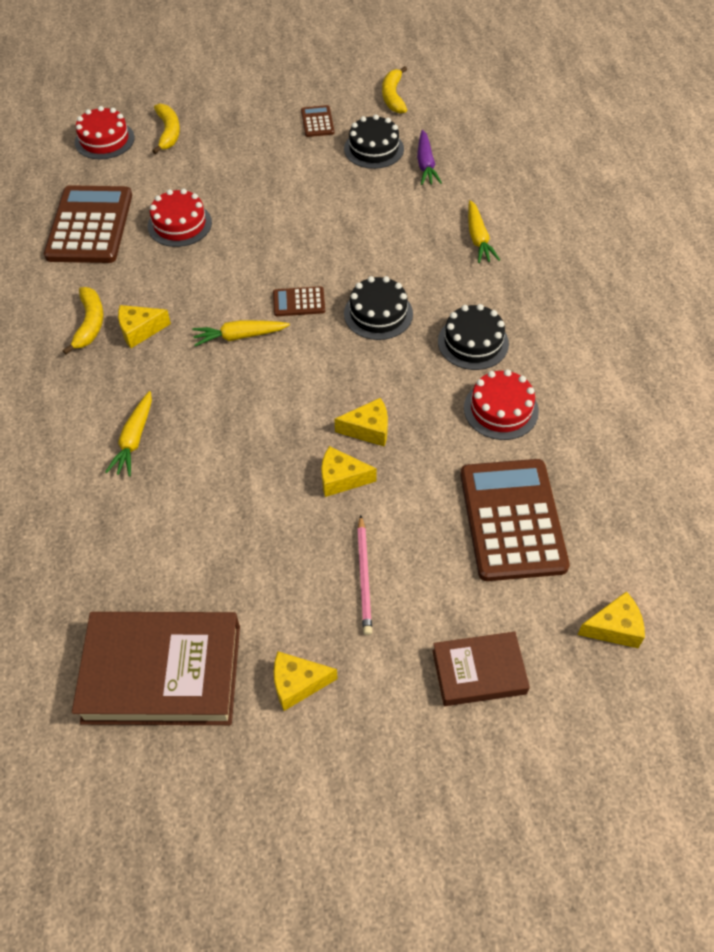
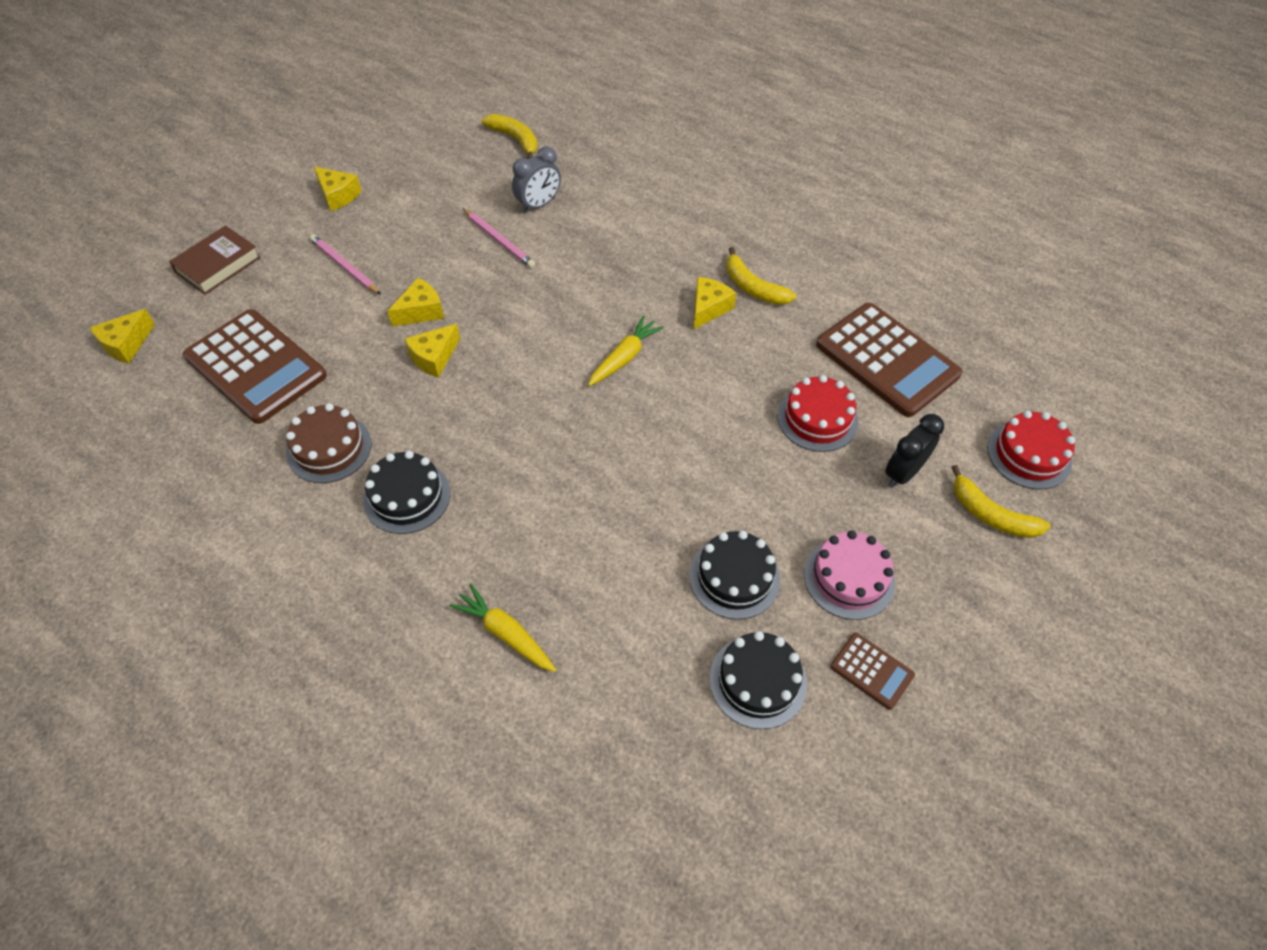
camera: 135 degrees right, 0 degrees up
(134, 439) = (604, 241): yellow carrot -> none
(137, 519) = (538, 205): none -> grey clock
(162, 673) = (427, 156): brown book -> none
(179, 173) = (903, 473): none -> black clock
(211, 505) = (499, 240): none -> pink pencil
(276, 154) = (849, 578): none -> pink cake
(298, 684) = (338, 195): yellow cheese -> yellow cheese turned 90 degrees clockwise
(299, 302) = (612, 422): brown calculator -> none
(378, 314) = (526, 462): black cake -> black cake (734, 577)
(393, 96) = (842, 810): yellow banana -> yellow banana (515, 139)
(425, 164) = (671, 707): purple carrot -> none
(501, 409) = (329, 448): red cake -> brown cake

